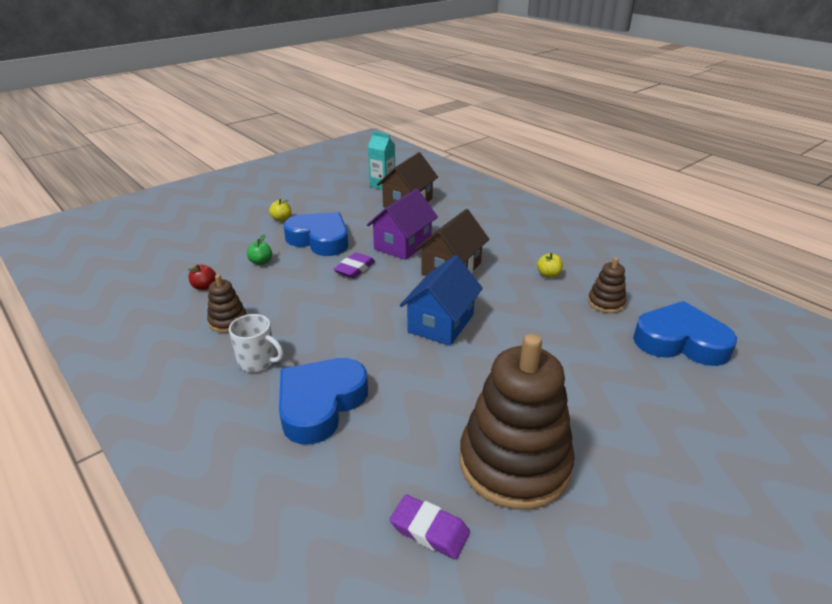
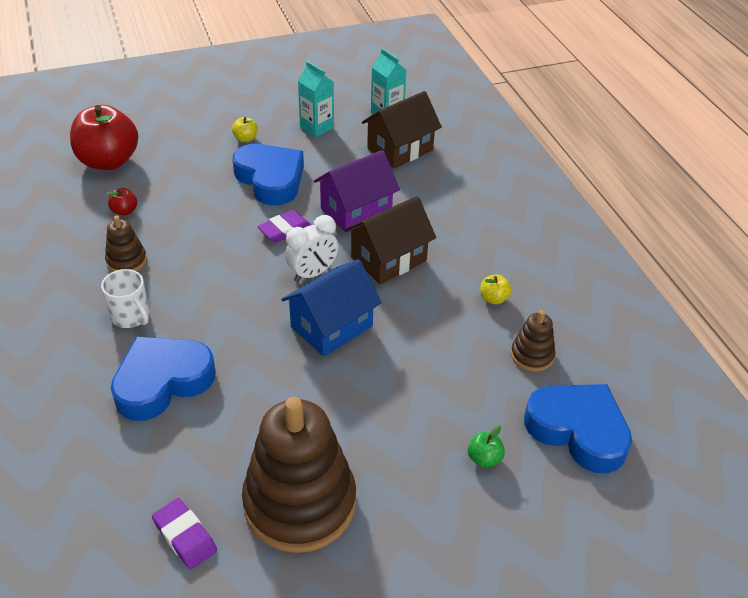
camera: 20 degrees right, 10 degrees up
(169, 256) = (109, 161): none -> red apple
(261, 262) = (194, 194): green apple -> green apple (484, 458)
(334, 202) = (317, 127): none -> turquoise carton
(398, 292) = (312, 273): none -> white clock

